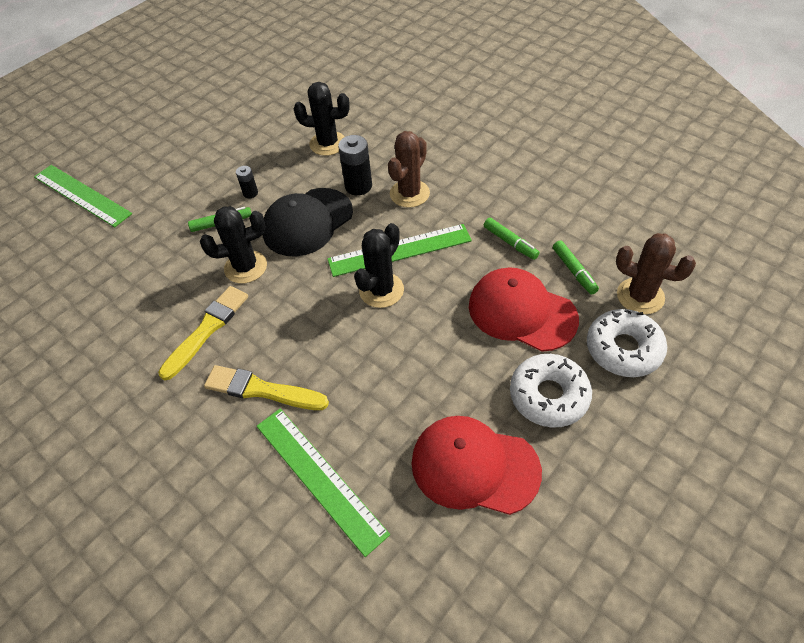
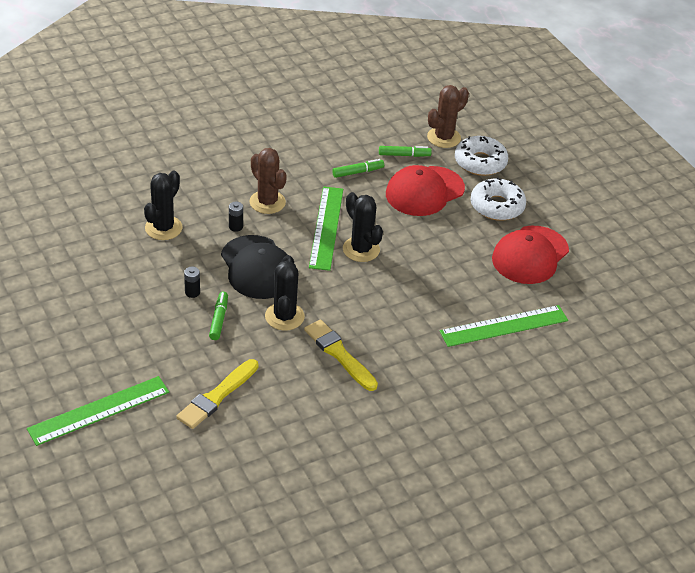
camera: 75 degrees left, 10 degrees down
(262, 390) = (417, 336): yellow brush -> yellow brush (217, 396)
(358, 186) = (236, 227): black battery -> black battery, size x0.56

